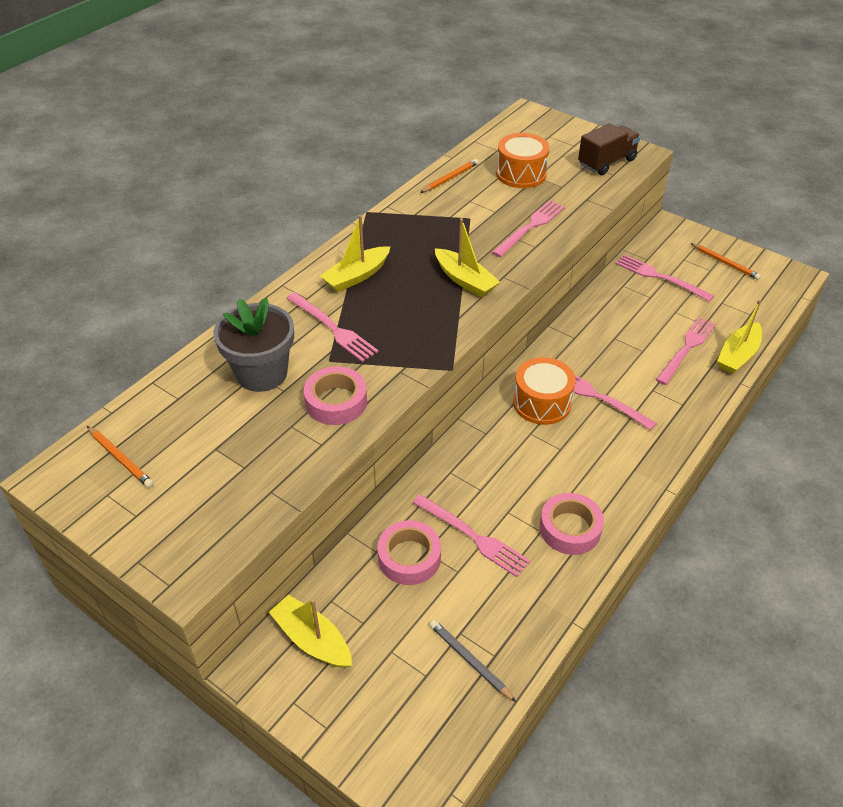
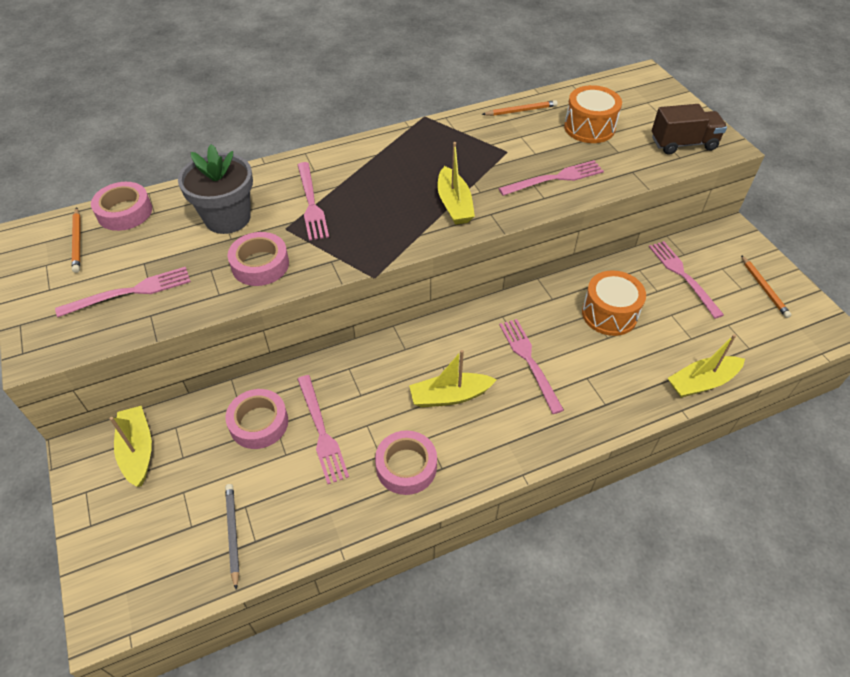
camera: 30 degrees right, 5 degrees up
(144, 410) = (124, 212): none -> pink tape
(356, 276) = (368, 167): yellow boat -> yellow boat (450, 396)
(542, 403) = (474, 344): orange drum -> orange drum (609, 314)
(686, 349) = (653, 354): pink fork -> pink fork (130, 292)

